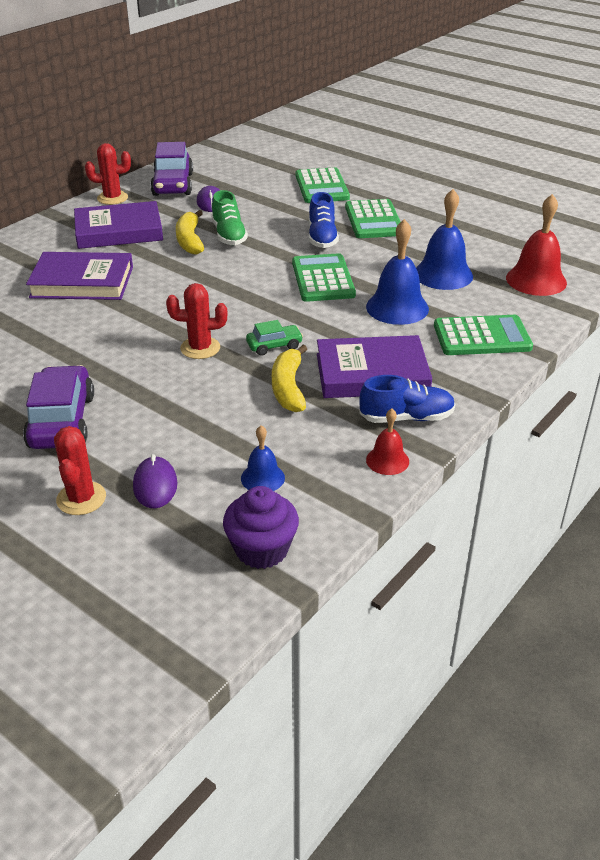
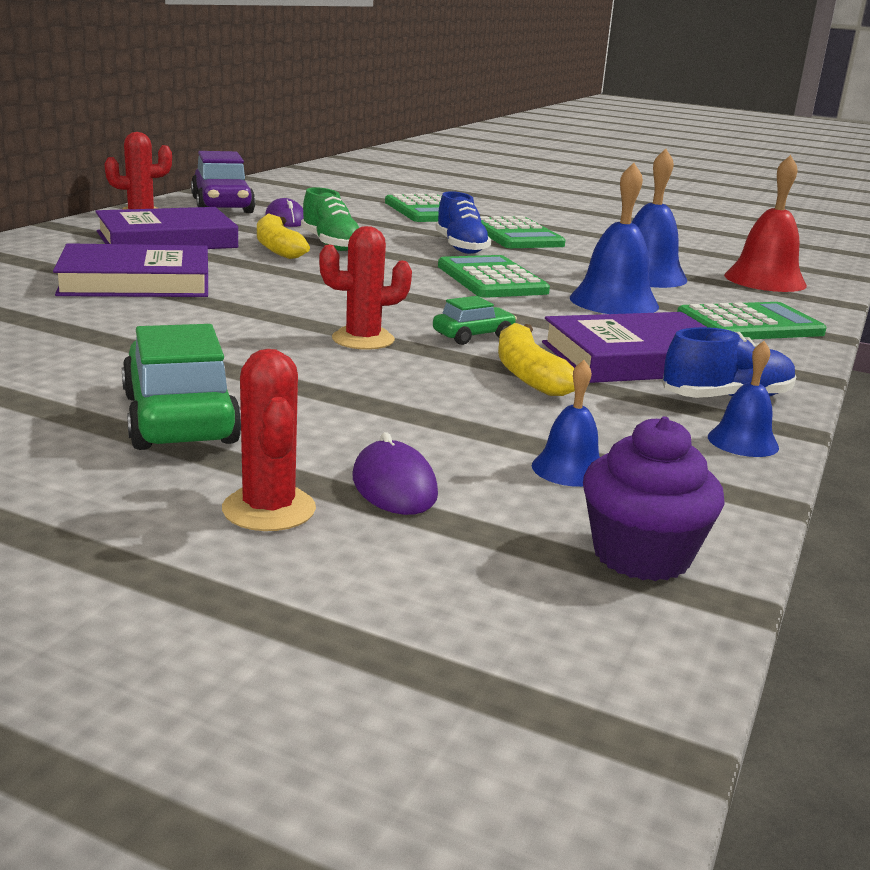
camera: 15 degrees left, 15 degrees down
(62, 421) = (179, 419): purple car -> green car
(387, 460) = (743, 442): red bell -> blue bell

